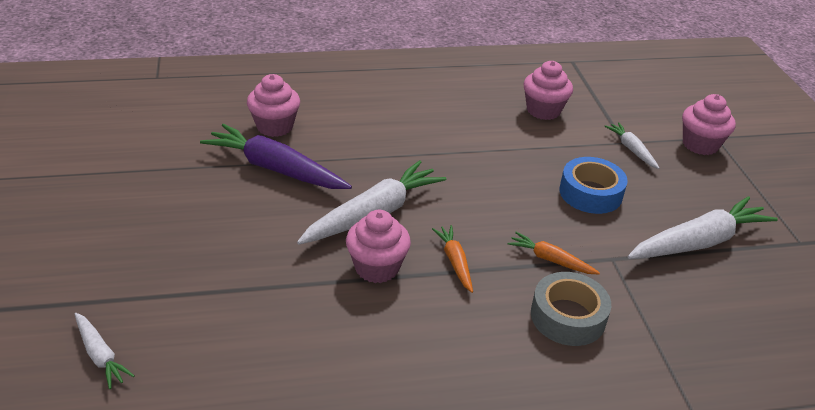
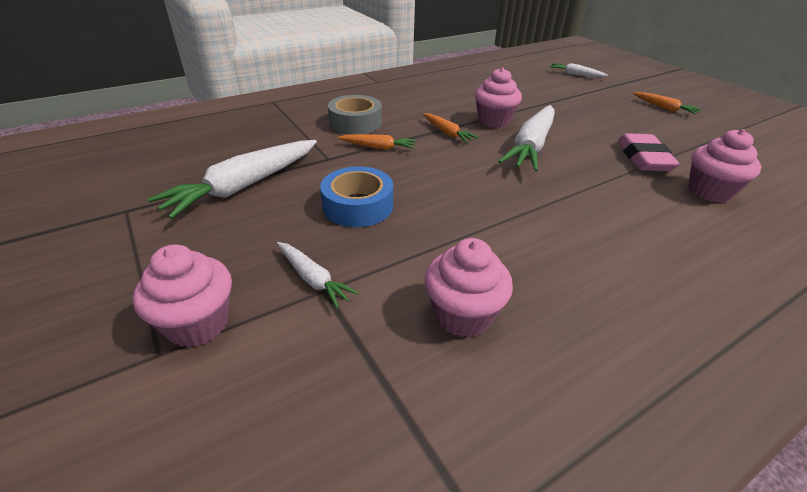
camera: 160 degrees right, 0 degrees up
(115, 228) = (664, 108): none -> orange carrot
(275, 169) = (643, 158): purple carrot -> pink eraser

